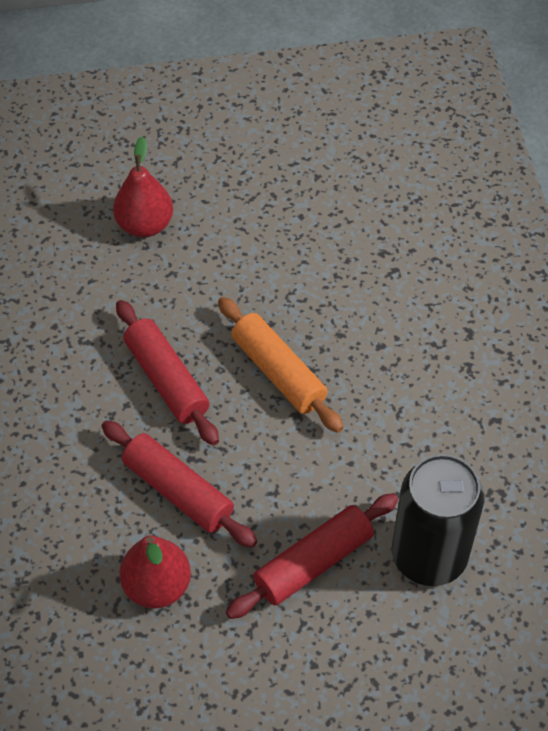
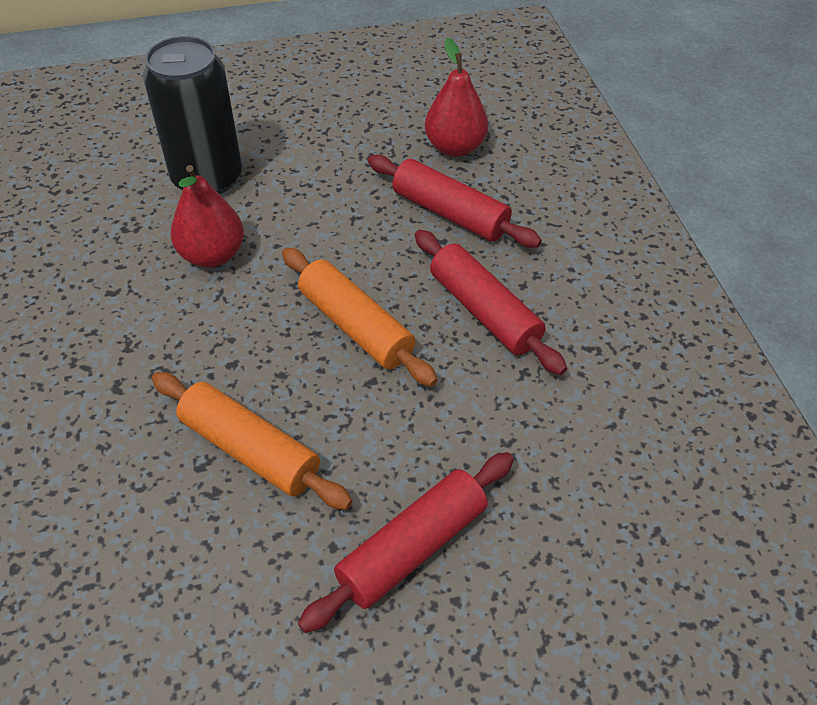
camera: 175 degrees right, 5 degrees down
(145, 225) = (563, 514): red pear -> red pear (212, 255)
(313, 562) = (316, 169): red rolling pin -> red rolling pin (412, 548)
(360, 278) = (250, 450): none -> orange rolling pin

